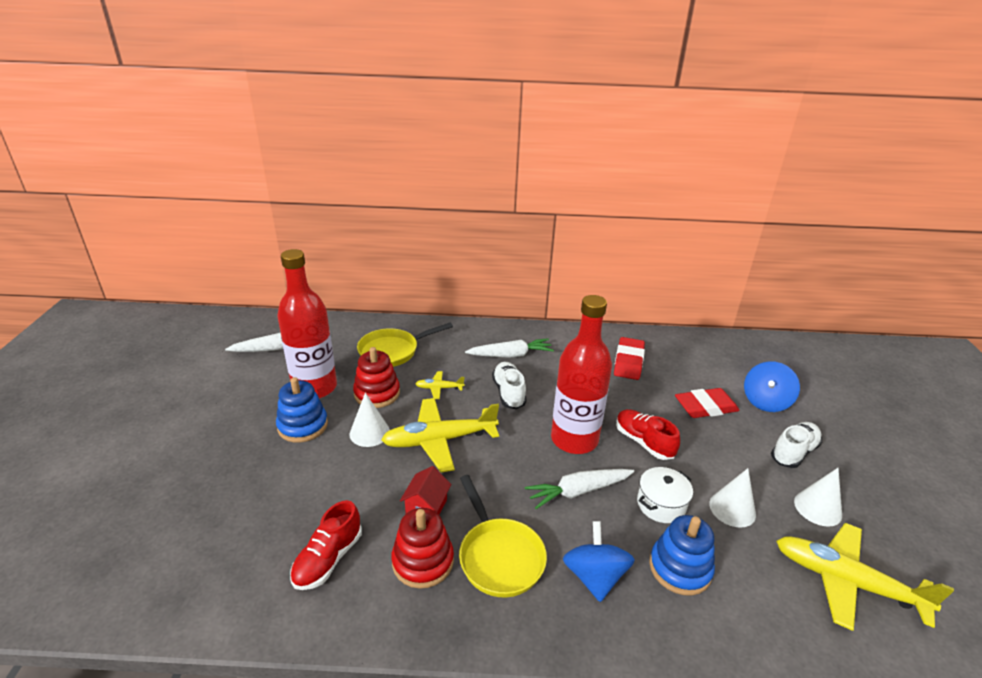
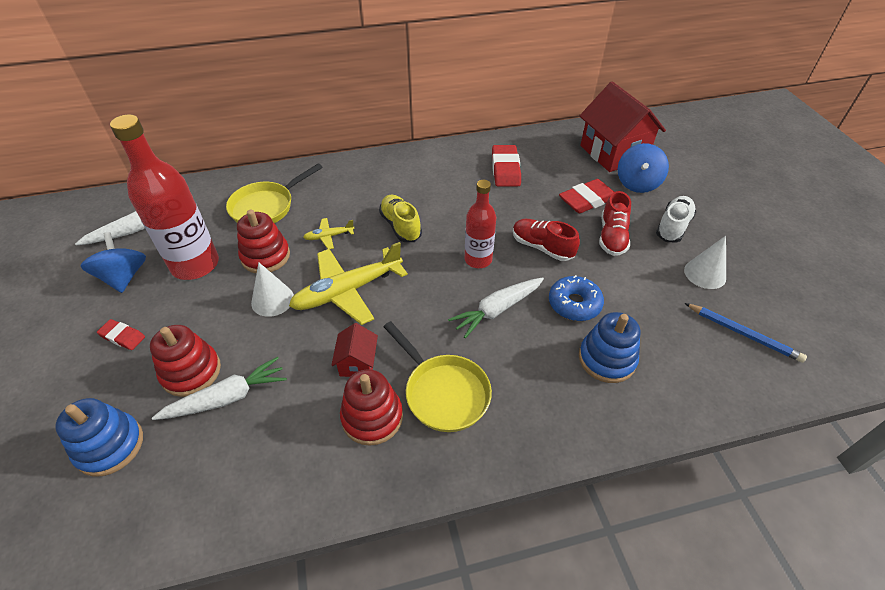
camera: 15 degrees left, 15 degrees up
(233, 434) = (122, 337): none -> red eraser
(278, 478) = (191, 372): none -> red stacking toy
(303, 426) = (197, 309): blue stacking toy -> blue stacking toy (110, 446)
(328, 559) = (276, 441): red shoe -> red shoe (612, 237)
(508, 393) = (400, 226): white shoe -> yellow shoe
(511, 355) = (390, 186): white carrot -> white carrot (227, 398)
(574, 439) = (478, 259): red bottle -> red bottle, size x0.59
(594, 577) = (535, 387): blue spinning top -> blue spinning top (124, 277)
(661, 504) = (574, 304): white pot -> blue donut
(732, 509) = (636, 292): white cone -> none
(747, 367) = (613, 153): none -> red house
(847, 582) = (743, 334): yellow plane -> blue pencil

